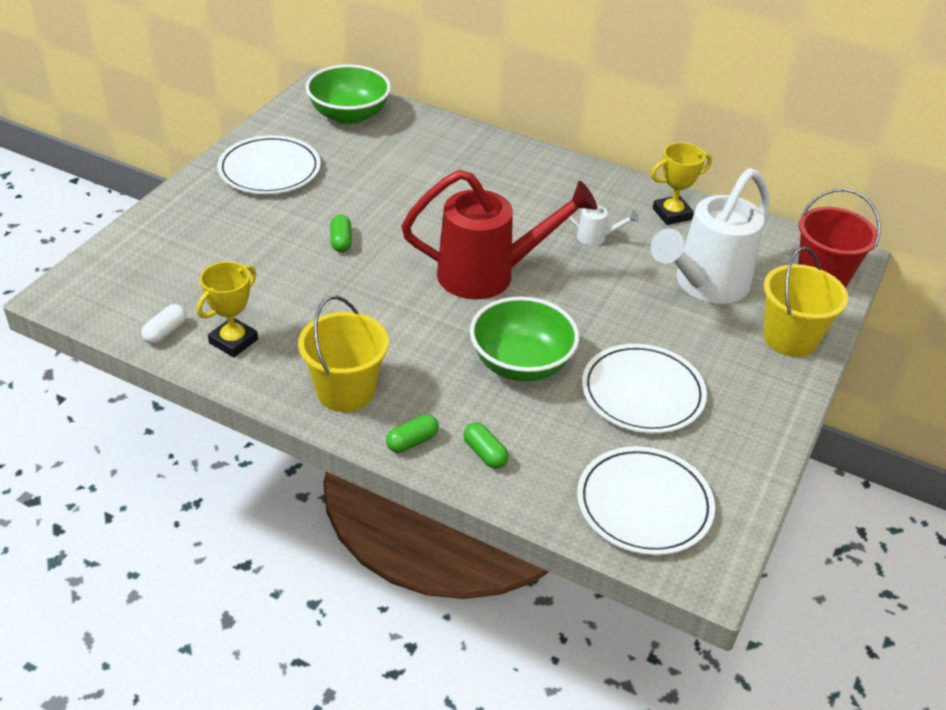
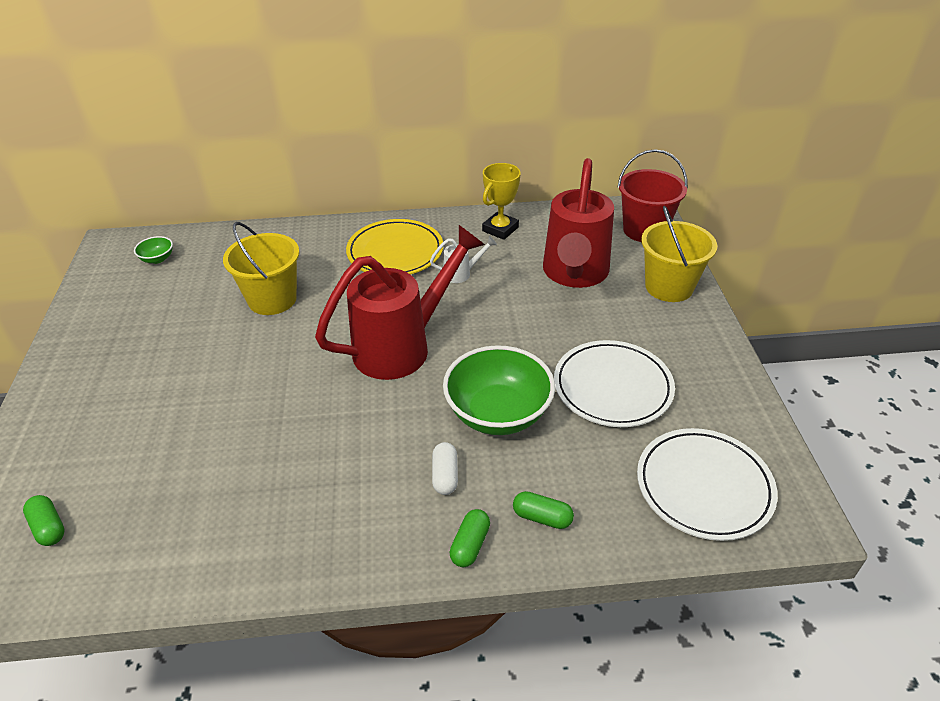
camera: 30 degrees left, 0 degrees up
(165, 332) = (122, 572): white capsule -> white capsule (445, 475)
(233, 341) = (208, 540): yellow trophy -> none
(269, 170) = (114, 342): white plate -> none
(341, 241) = (242, 379): green capsule -> green capsule (49, 527)
(345, 391) = (365, 529): yellow bucket -> yellow bucket (272, 299)
(349, 115) = (157, 259): green bowl -> green bowl, size x0.43
(553, 193) = (395, 252): none -> yellow plate
(704, 286) = (574, 275): white watering can -> red watering can

